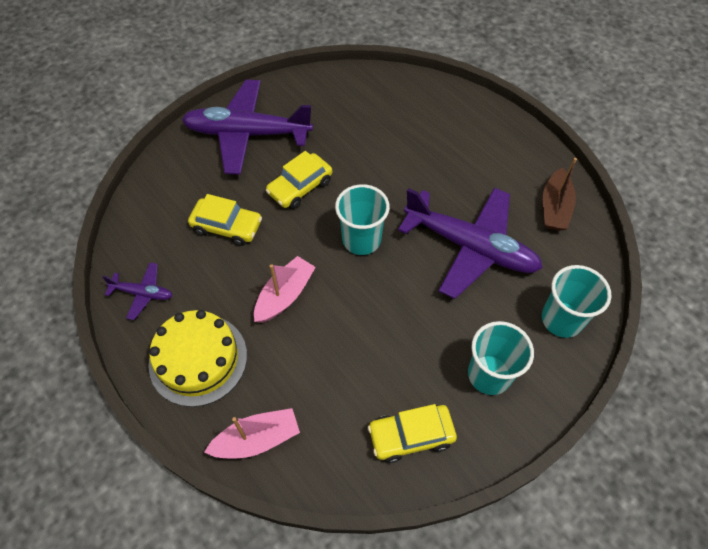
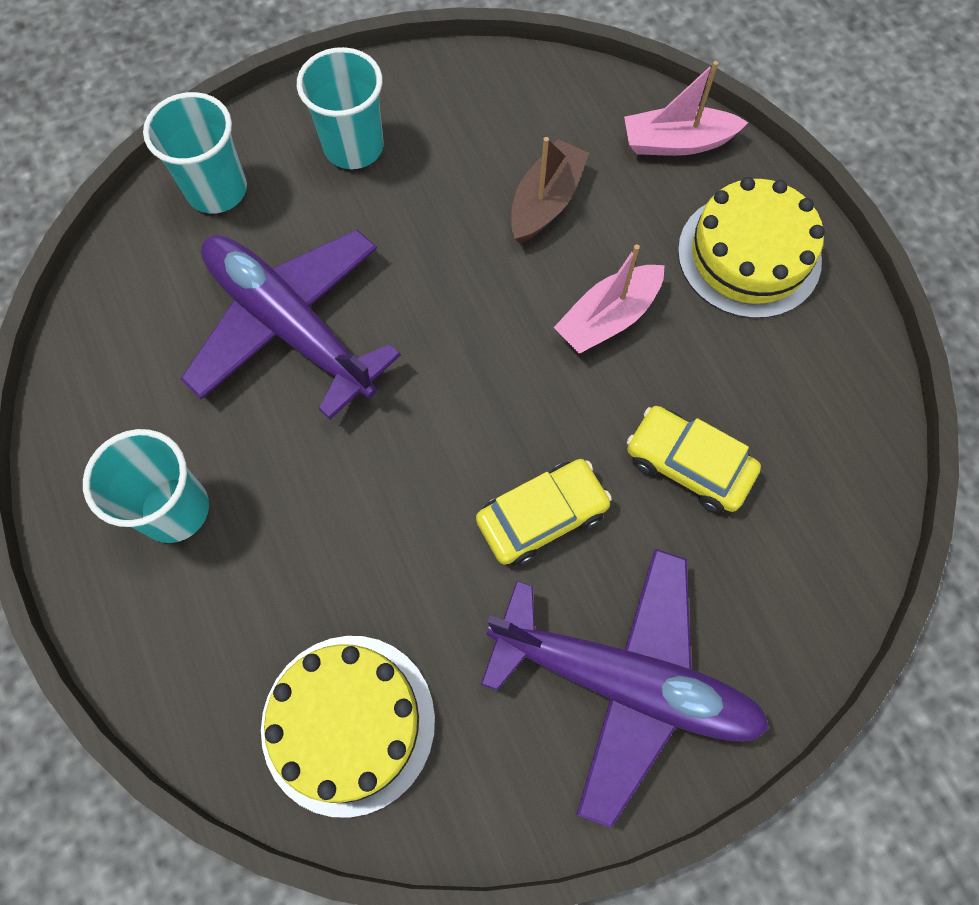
camera: 165 degrees left, 10 degrees up
(143, 293) = (834, 374): purple plane -> none
(361, 240) = (461, 382): turquoise cup -> turquoise cup (175, 509)
(364, 97) = (348, 723): none -> yellow cake
(411, 436) = (483, 105): yellow car -> none
(554, 207) = (115, 361): brown boat -> brown boat (546, 202)

